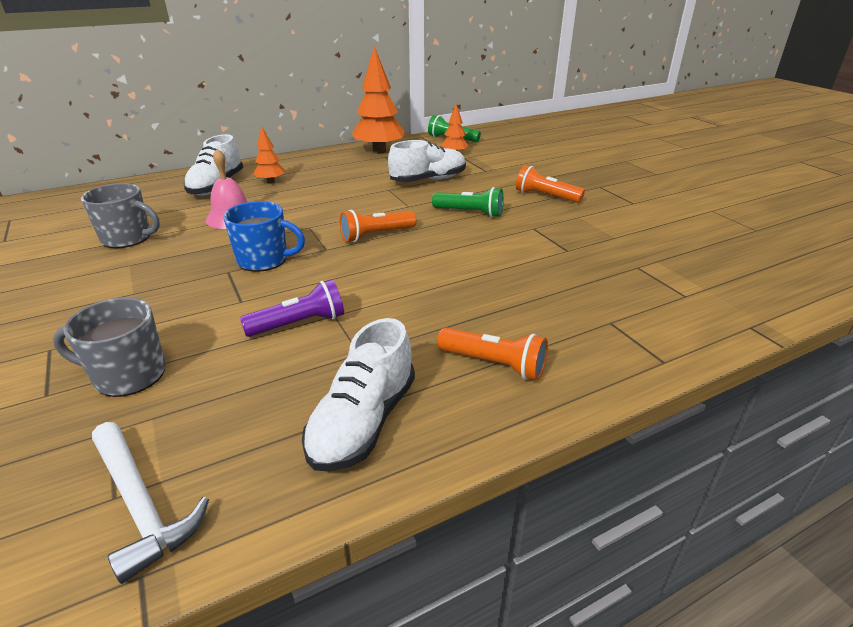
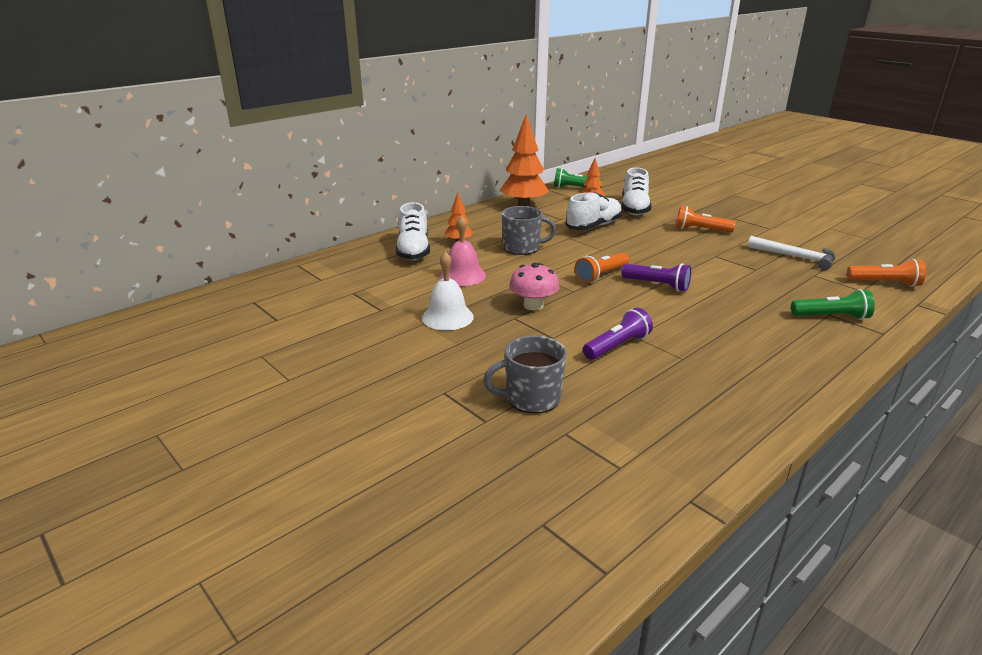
camera: 15 degrees left, 5 degrees down
(128, 238) = (392, 303): grey mug -> grey mug (522, 248)
(141, 504) = (643, 467): white hammer -> white hammer (796, 257)
(161, 261) = (447, 317): none -> white bell
(264, 260) = (533, 305): blue mug -> pink mushroom
(363, 422) = (732, 398): white shoe -> white shoe (634, 208)
(427, 255) = (657, 285): none -> purple flashlight
(470, 213) = (656, 249): green flashlight -> green flashlight (831, 317)
(494, 364) = (780, 351): orange flashlight -> orange flashlight (885, 283)

